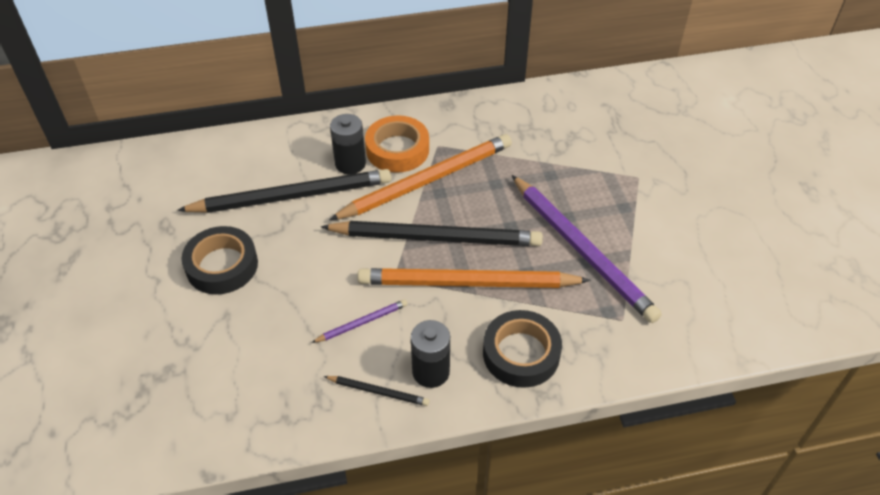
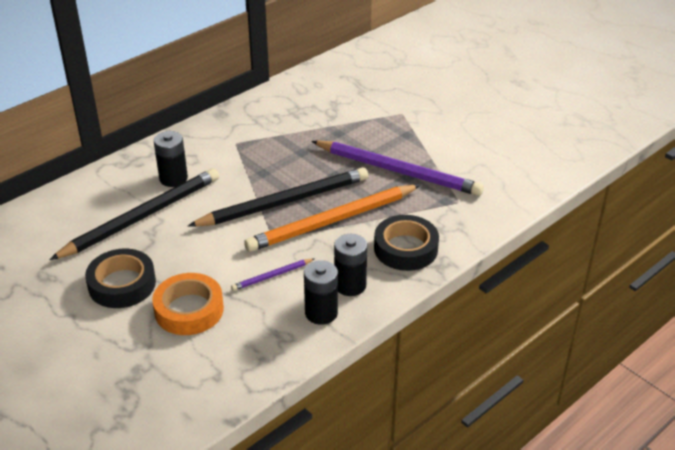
camera: 30 degrees left, 10 degrees down
(362, 322) = (272, 276): purple pencil -> purple pencil turned 150 degrees counterclockwise
(378, 391) = (321, 313): black pencil -> black battery
(397, 149) = (205, 156): orange tape -> orange tape (189, 310)
(427, 180) = (246, 168): orange pencil -> none

